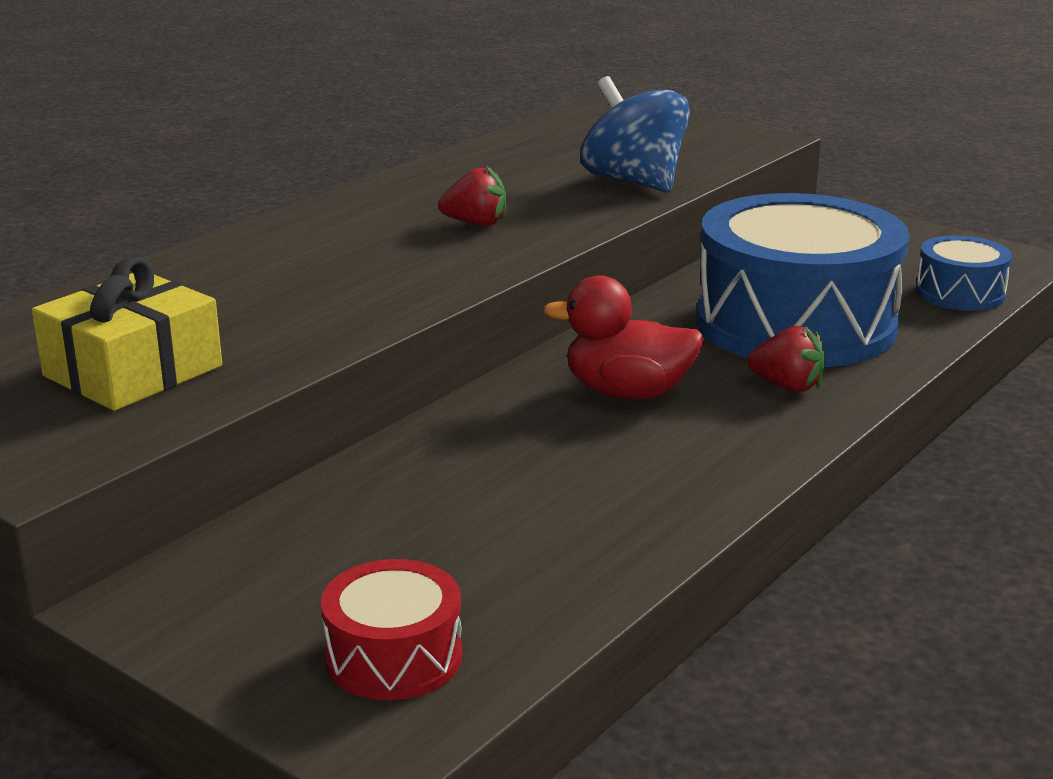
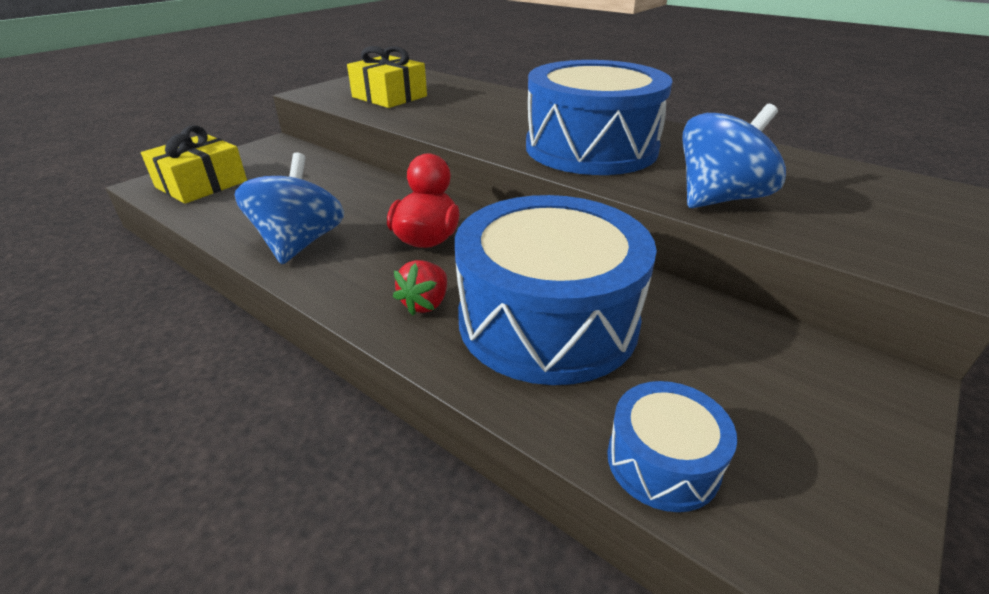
camera: 90 degrees right, 10 degrees up
(394, 656) = (201, 184): red drum -> yellow gift
(476, 224) = (591, 148): red strawberry -> blue drum
(653, 489) = (300, 243): none -> blue spinning top

